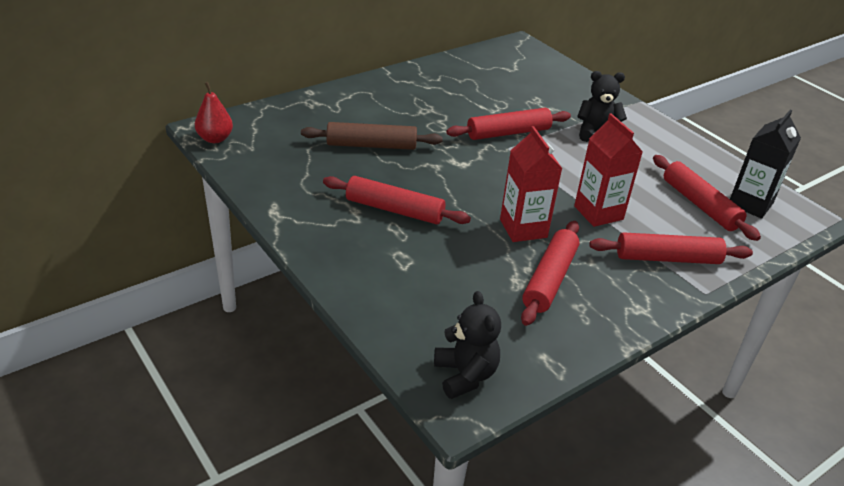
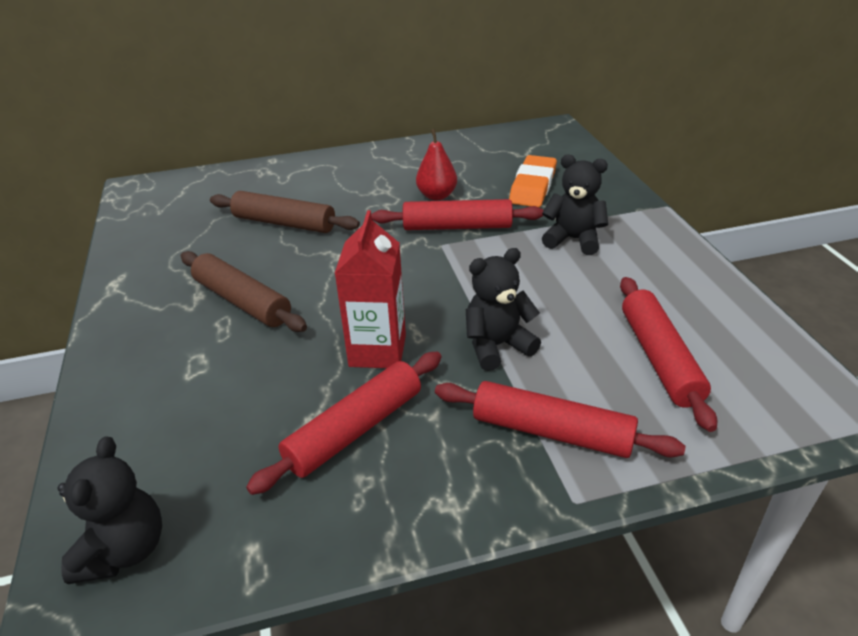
camera: 25 degrees right, 0 degrees up
(215, 139) = (134, 198): red pear -> red pear (437, 196)
(394, 209) = (242, 301): red rolling pin -> brown rolling pin
(540, 95) = (533, 186): none -> orange eraser
(598, 213) = (497, 346): red carton -> black teddy bear
(750, 204) = (745, 369): black carton -> none

